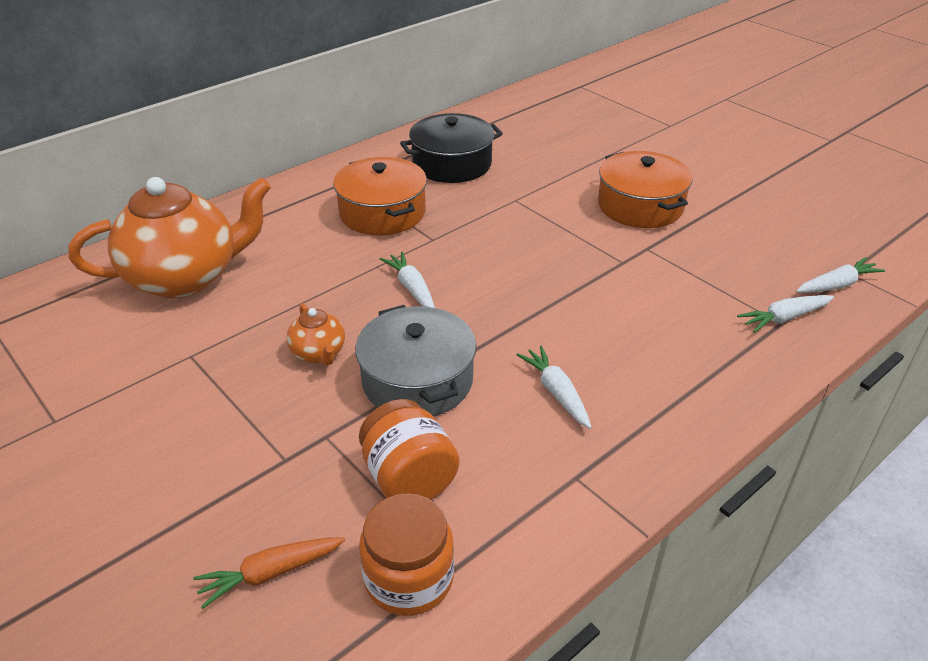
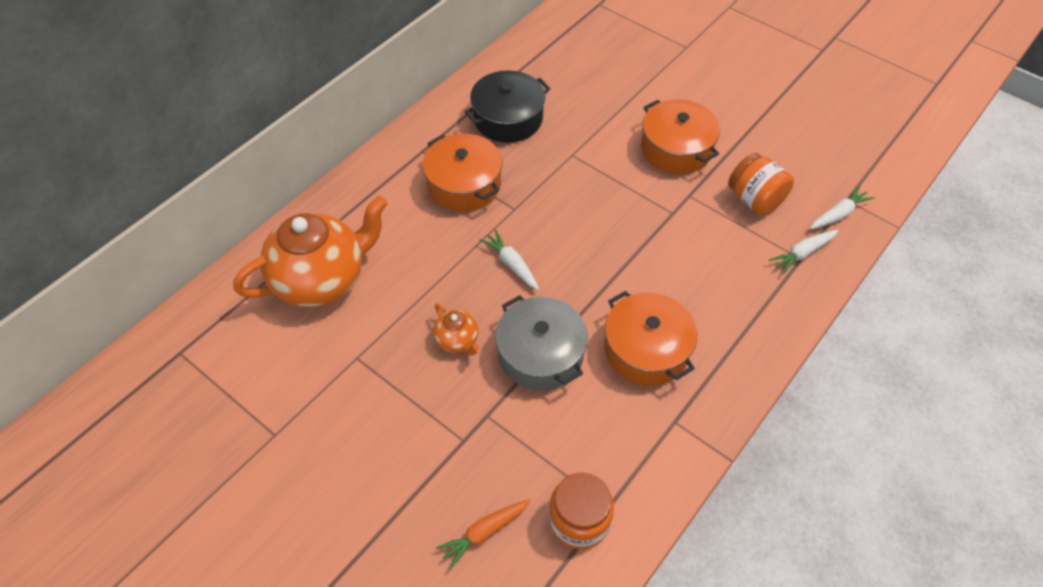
camera: 10 degrees left, 15 degrees up
(409, 478) = (558, 441): orange jar -> orange jar (755, 200)
(556, 392) = (646, 349): white carrot -> orange pot

